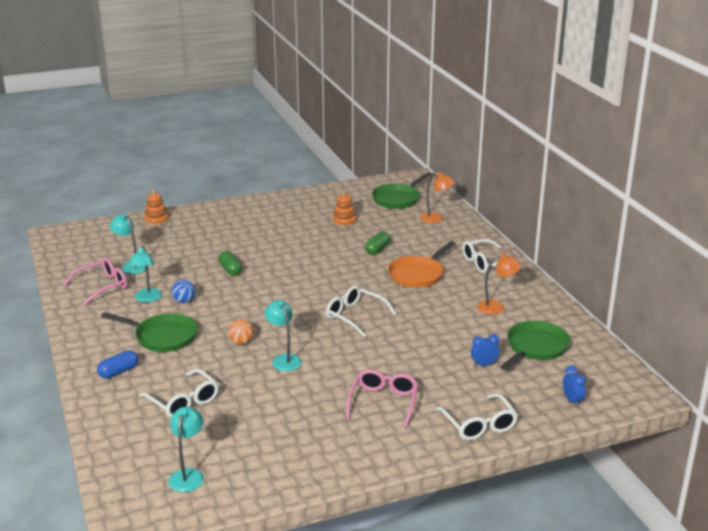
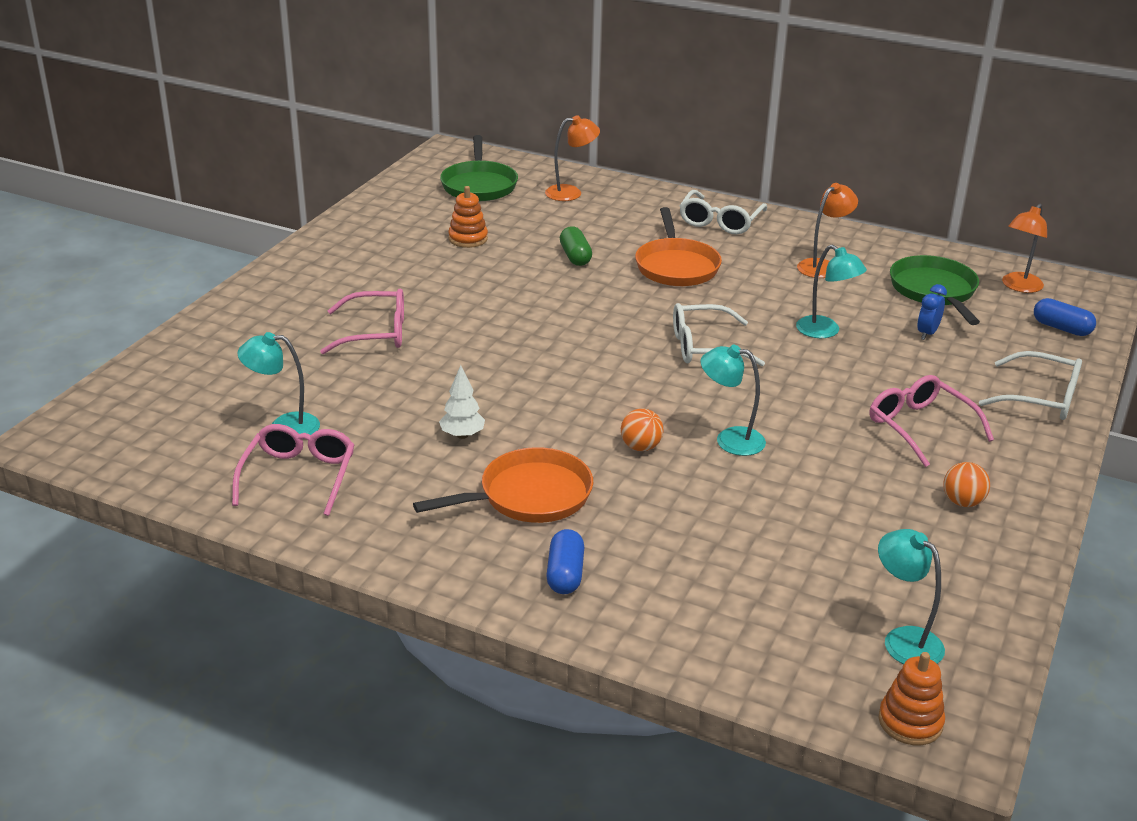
camera: 45 degrees left, 5 degrees up
(147, 299) = (403, 458): turquoise lamp -> turquoise lamp (825, 331)
(156, 220) = (192, 346): orange stacking toy -> orange stacking toy (910, 722)
(162, 337) = (528, 496): green pan -> orange pan
(184, 301) = (462, 435): blue ball -> white tree
(184, 401) = (722, 559): white glasses -> none
(230, 245) = (376, 333): none -> pink glasses
(230, 270) = (442, 364): green capsule -> none
(332, 443) = (962, 502): none -> orange ball
(572, 401) = (1061, 328): blue clock -> blue capsule
(594, 369) = (1018, 287): none -> orange lamp

